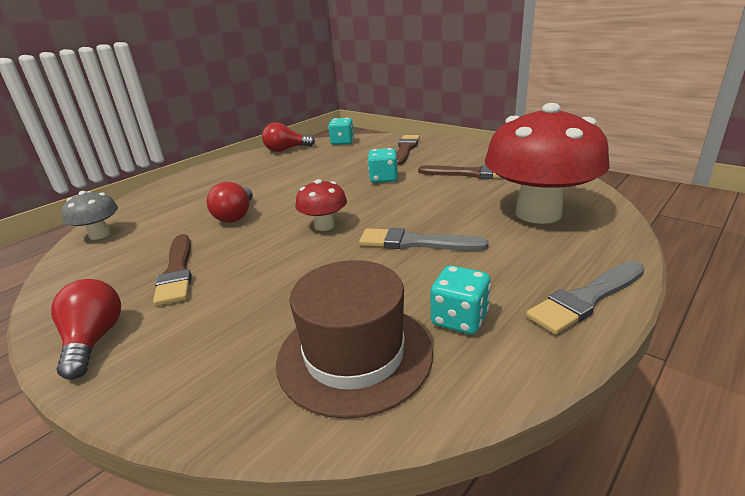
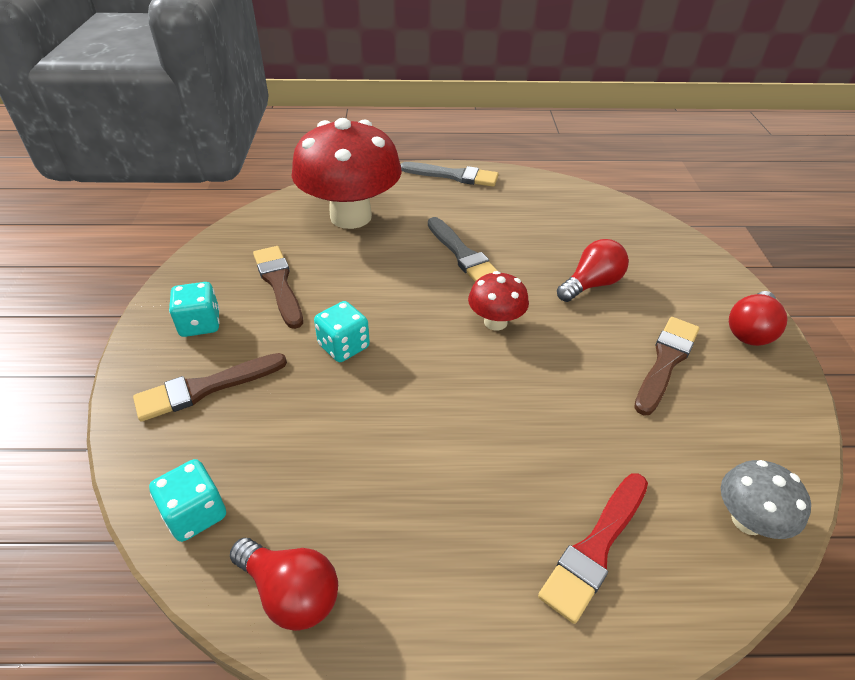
camera: 135 degrees left, 15 degrees up
(181, 196) = (595, 548): none -> red brush
(236, 215) = (557, 414): red light bulb -> red light bulb (591, 284)
(354, 355) = (593, 223): brown hat -> none
(459, 319) = (522, 205): turquoise dice -> turquoise dice (200, 324)

